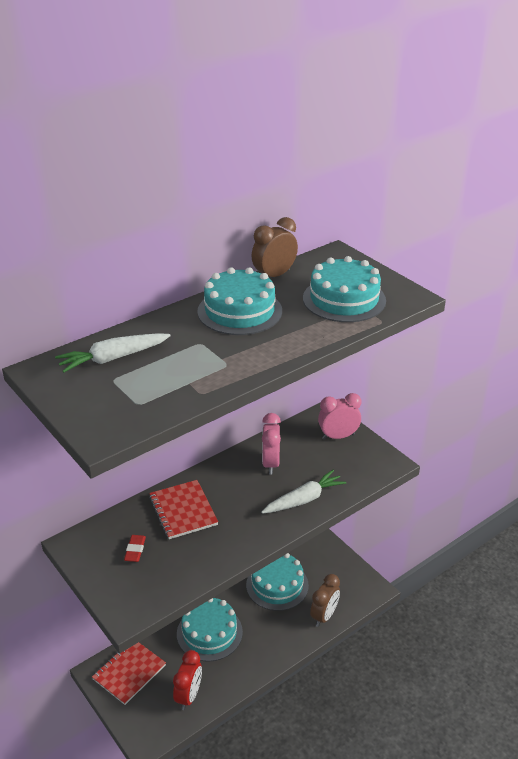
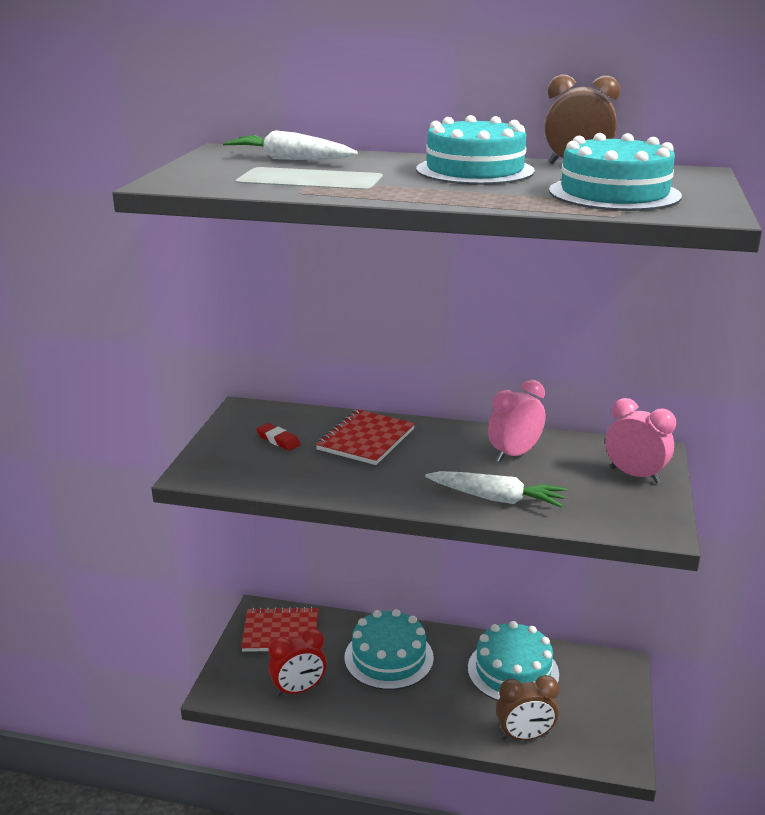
camera: 50 degrees right, 10 degrees down
(135, 550) = (278, 440): red eraser -> red eraser turned 75 degrees clockwise

